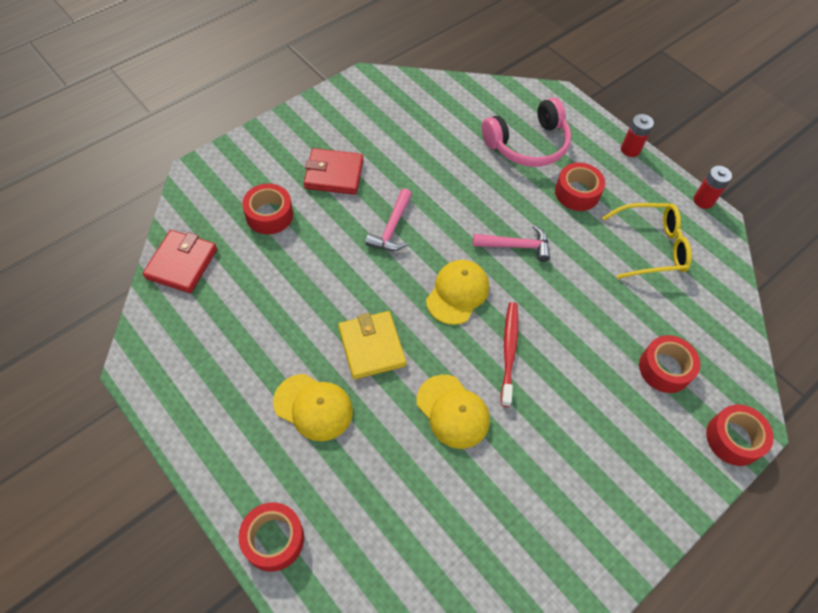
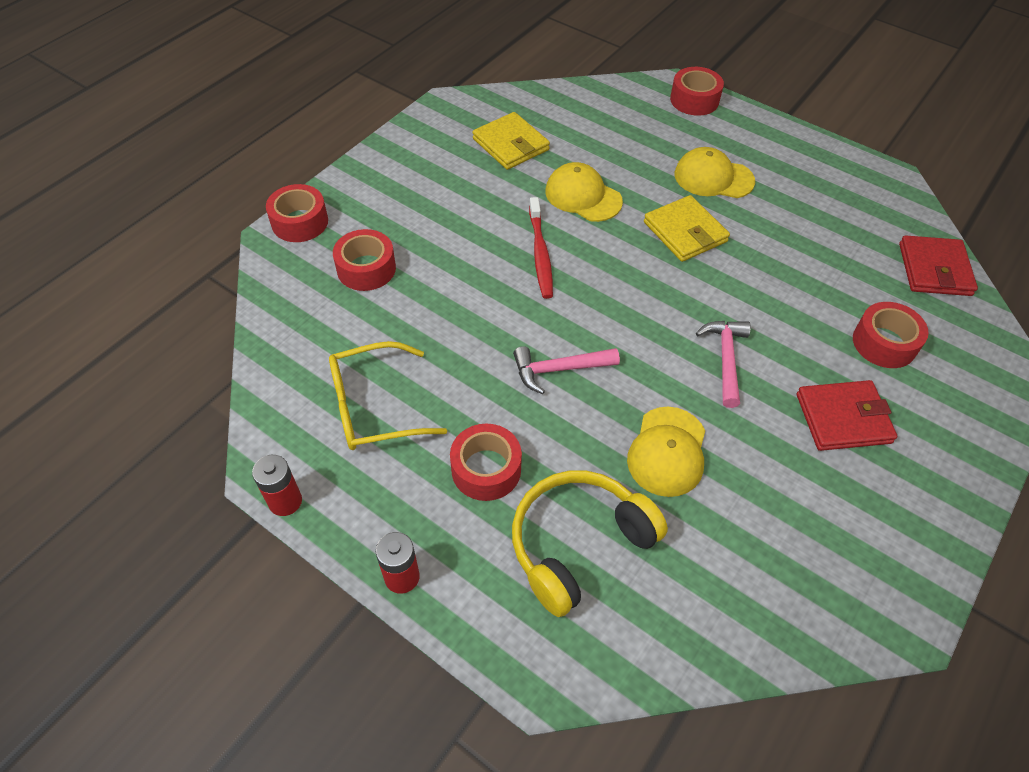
camera: 170 degrees right, 5 degrees down
(457, 293) = (615, 299): yellow cap -> yellow cap (667, 451)
(512, 507) = (510, 144): none -> yellow wallet
(528, 144) = (578, 544): pink headphones -> yellow headphones

